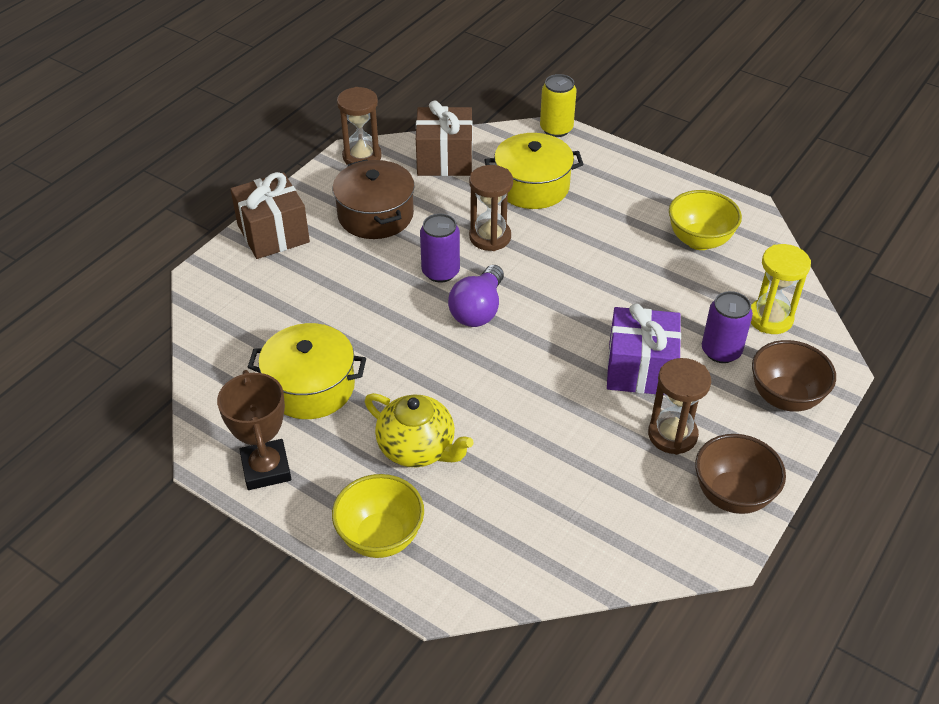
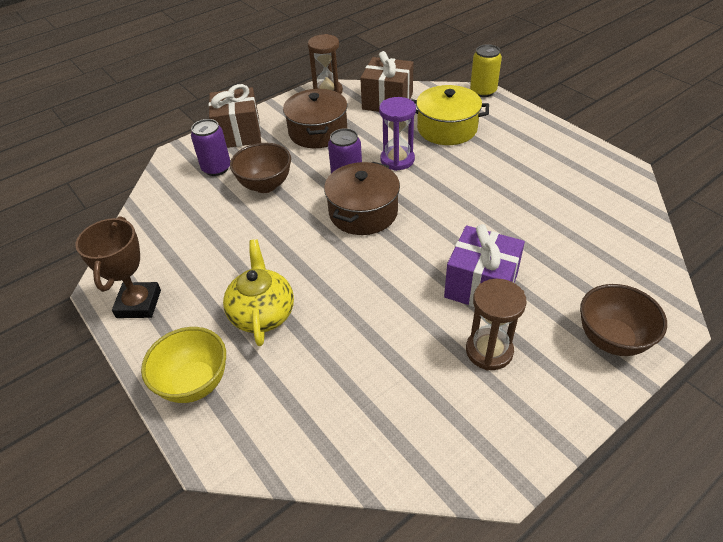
camera: 20 degrees right, 0 degrees up
(311, 387) = (206, 247): yellow pot -> none
(418, 448) = (262, 313): yellow teapot -> yellow teapot turned 150 degrees counterclockwise
(478, 310) = (363, 212): purple light bulb -> brown pot
(490, 237) = (397, 160): brown hourglass -> purple hourglass
(699, 240) = (573, 189): yellow bowl -> none
(721, 351) = (562, 284): purple can -> purple can (216, 168)
(732, 495) = (527, 423): brown bowl -> brown bowl (265, 185)
(770, 318) = (618, 265): yellow hourglass -> none

